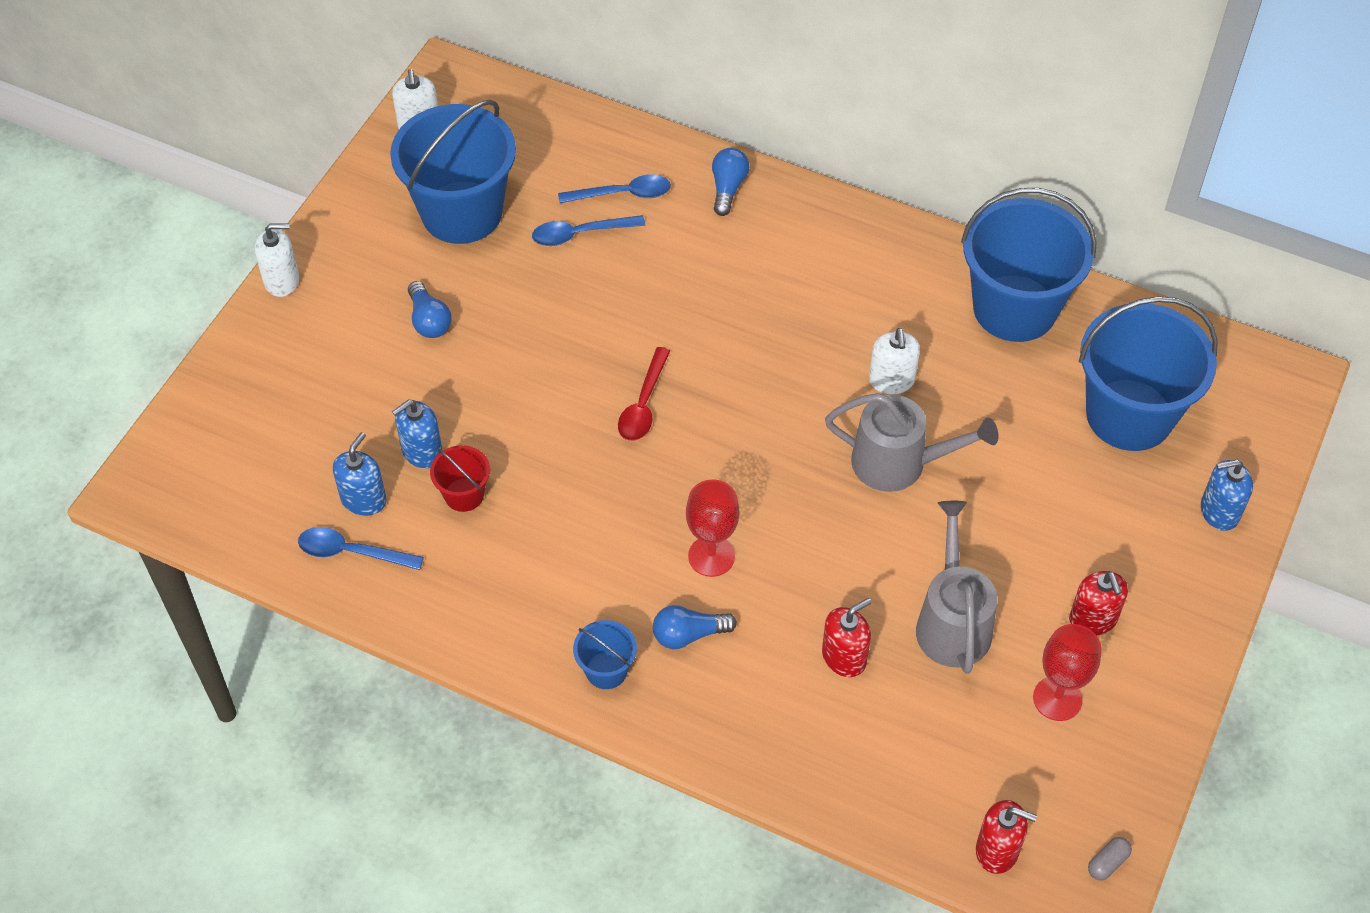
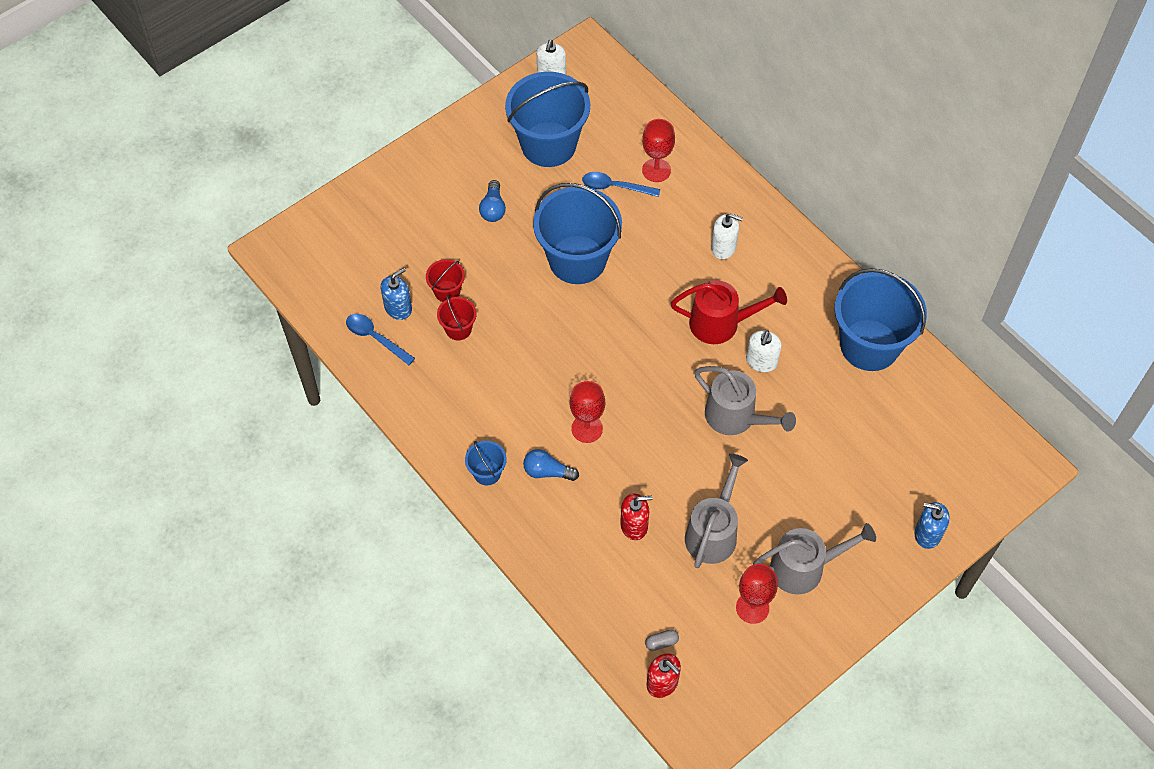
camera: 25 degrees right, 5 degrees up
(282, 280) = (418, 148): white soap dispenser -> white soap dispenser (723, 247)
(422, 451) = (447, 291): blue soap dispenser -> red bucket
(623, 194) = (656, 170): blue spoon -> red goblet
(643, 405) = (596, 315): red spoon -> none
(728, 188) = (725, 191): blue light bulb -> none
(813, 353) = (721, 323): none -> red watering can
(1093, 619) = (804, 568): red soap dispenser -> grey watering can
(1107, 863) = (726, 720): grey capsule -> grey capsule (661, 642)
(1129, 415) = (905, 446): blue bucket -> blue bucket (577, 260)

